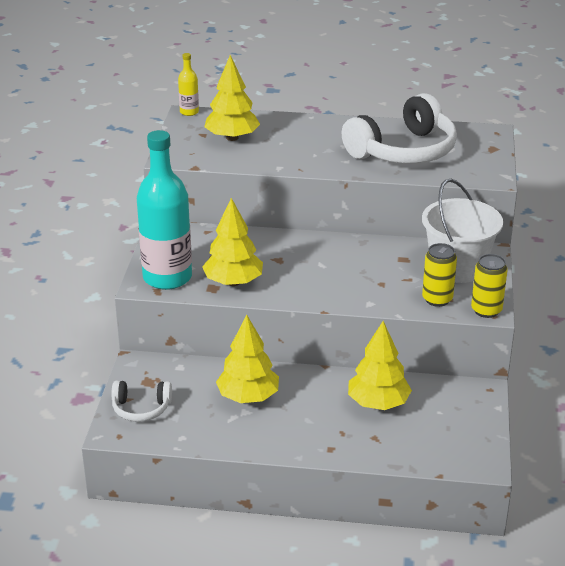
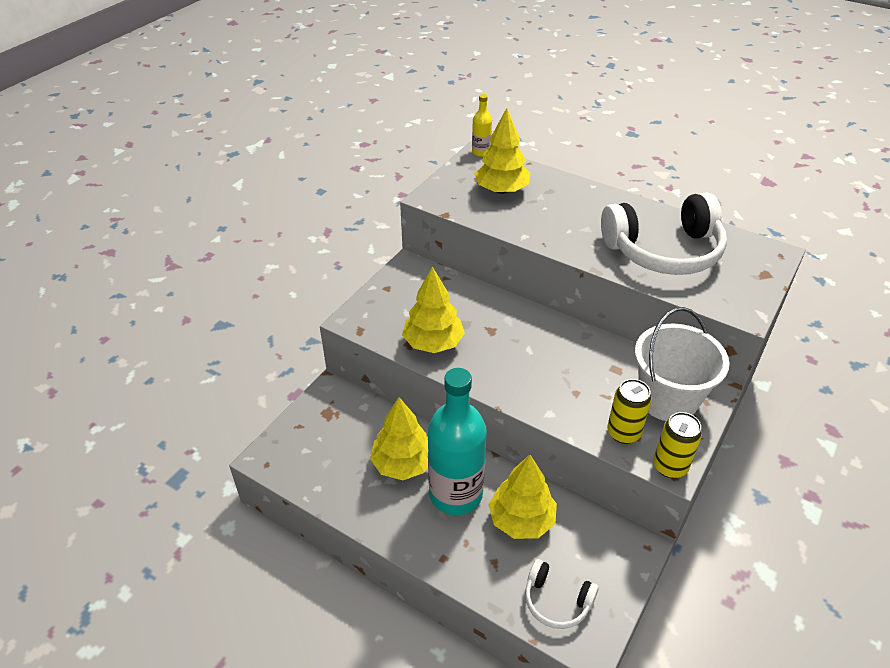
camera: 25 degrees right, 10 degrees up
(141, 408) = (303, 441): white headphones -> white headphones (557, 601)
(167, 277) = (378, 318): turquoise bottle -> turquoise bottle (456, 494)

